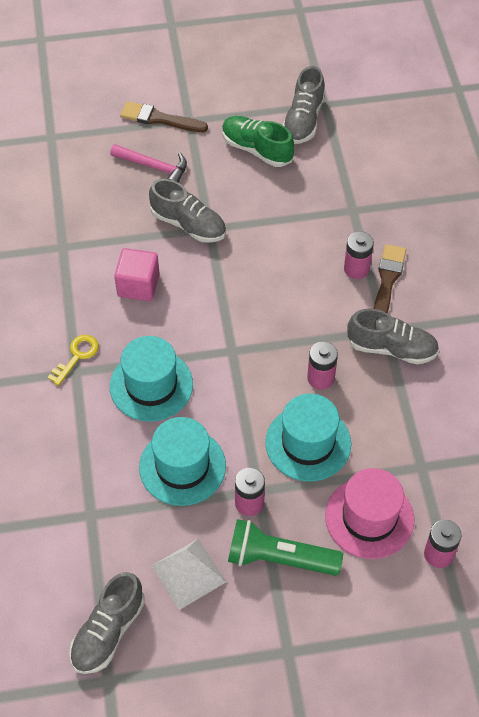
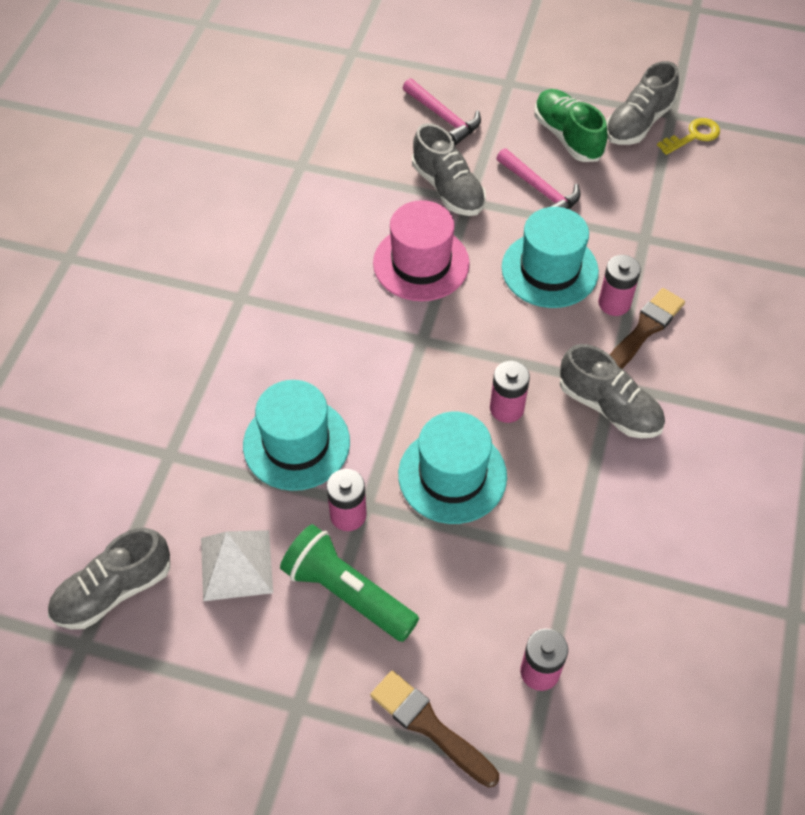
camera: 25 degrees right, 0 degrees up
(77, 356) = (251, 282): yellow key -> yellow key (693, 136)
(138, 285) = (358, 232): pink cube -> none
(151, 385) = (312, 342): turquoise hat -> turquoise hat (549, 269)
(160, 119) = (477, 71): brown brush -> brown brush (430, 726)
(258, 200) = (540, 190): none -> pink hammer
(369, 518) = (478, 591): pink hat -> pink hat (421, 263)

